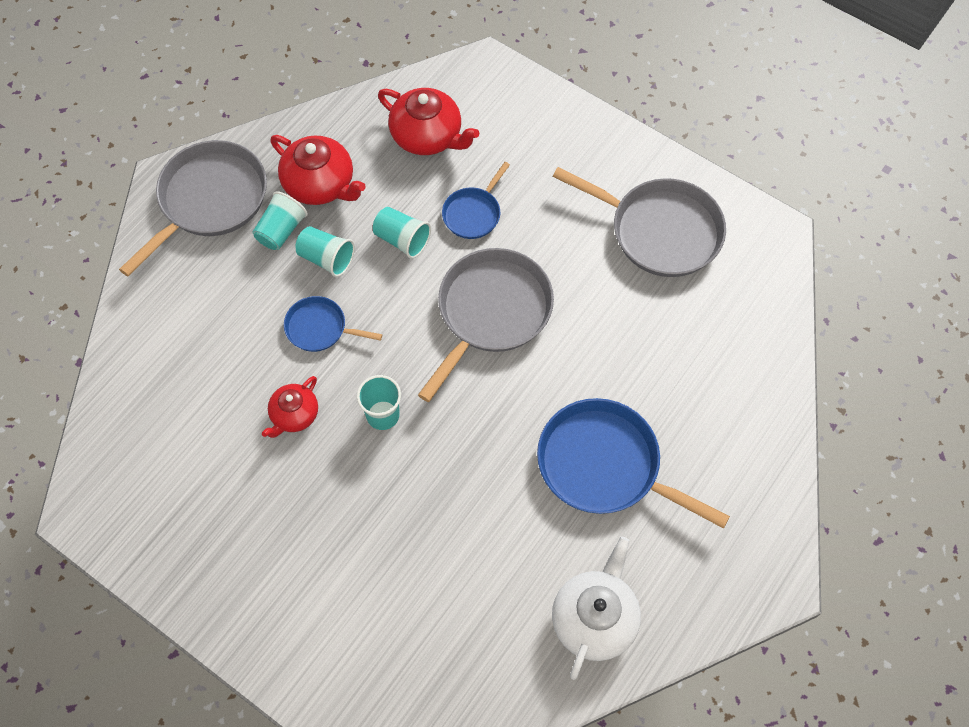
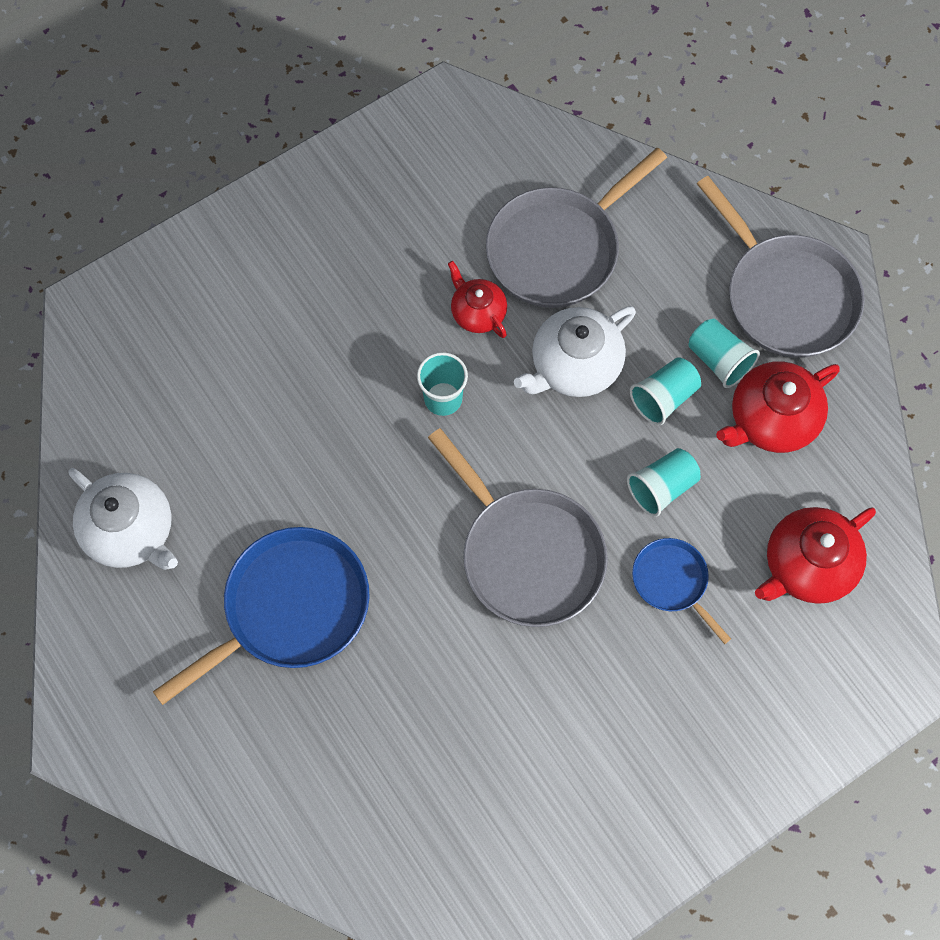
camera: 110 degrees right, 5 degrees up
(319, 328) = (574, 366): blue pan -> white teapot
(660, 231) = (570, 803): grey pan -> grey pan (558, 249)

